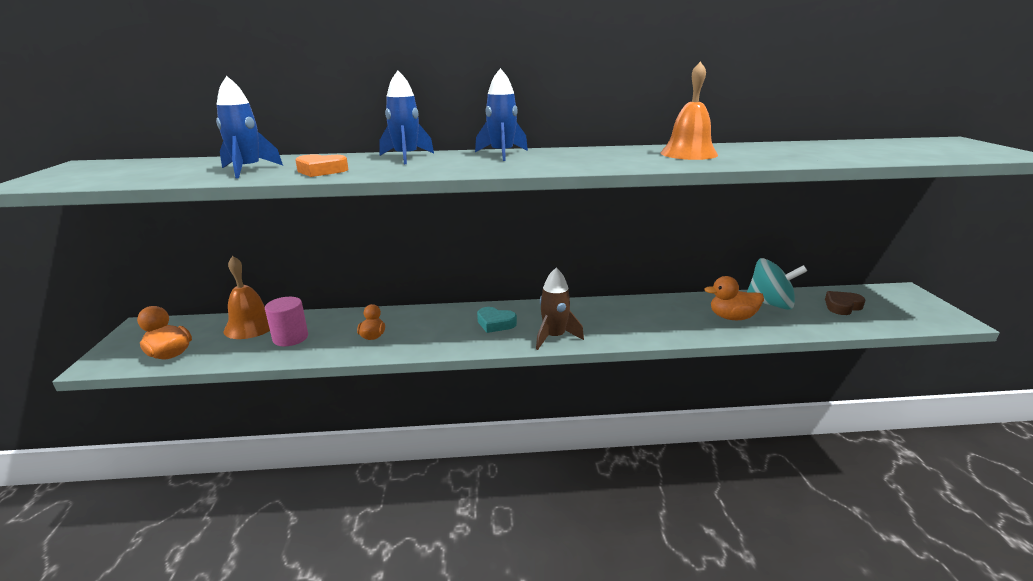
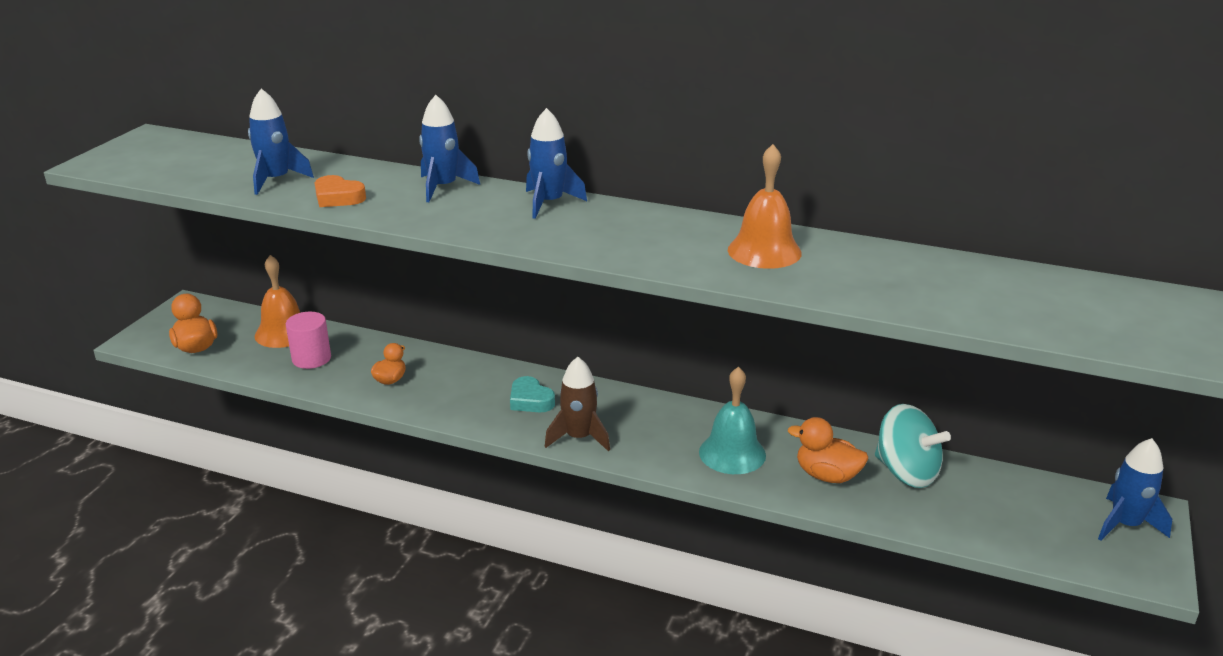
camera: 25 degrees right, 5 degrees up
(663, 320) = (732, 453): none -> turquoise bell
(842, 306) = (1008, 505): brown heart -> none
(905, 300) = (1125, 524): none -> blue rocket

